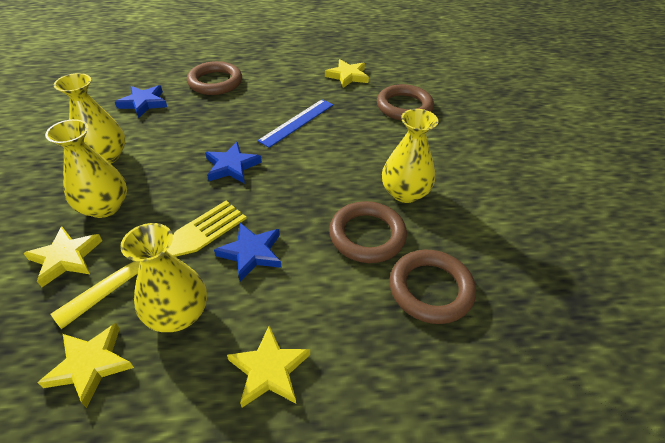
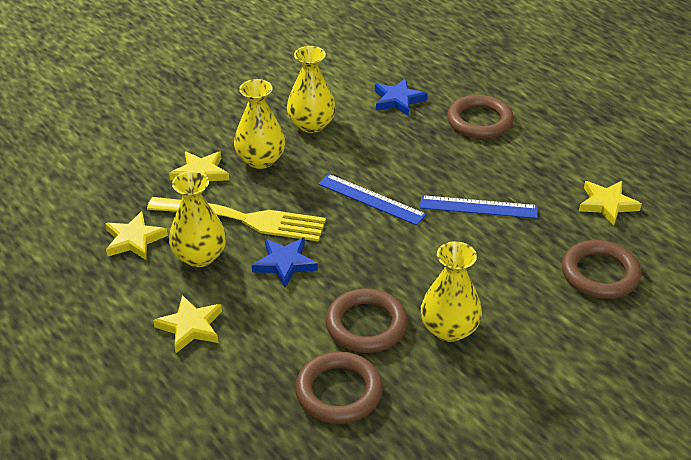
camera: 60 degrees right, 5 degrees down
(232, 166) = (371, 199): blue star -> blue ruler

